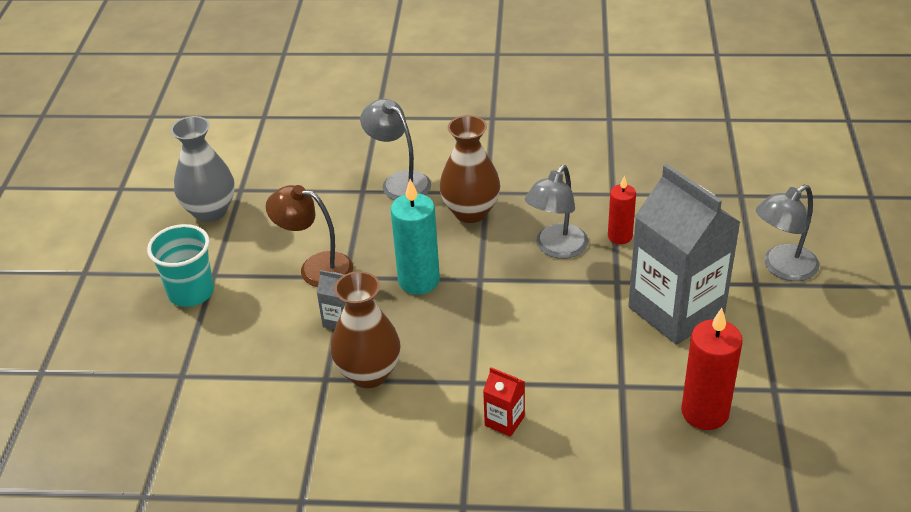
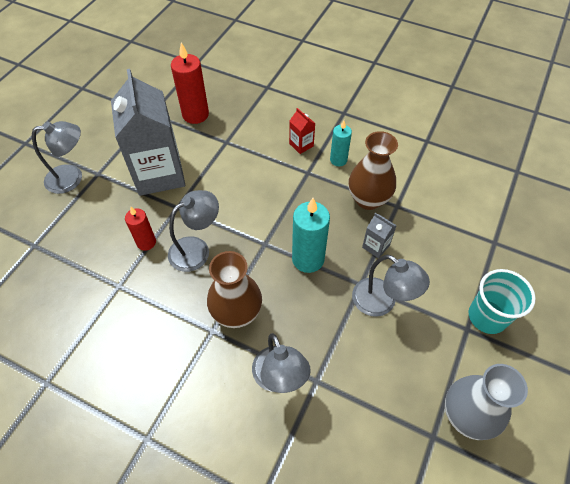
camera: 160 degrees left, 15 degrees up
(316, 268) = (382, 303): brown lamp -> grey lamp
(435, 416) = (338, 160): none -> turquoise candle

